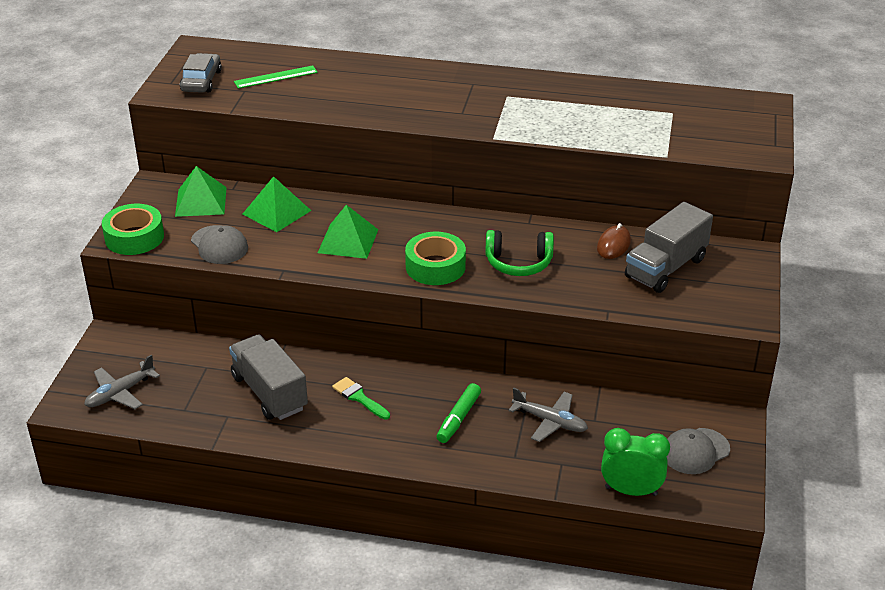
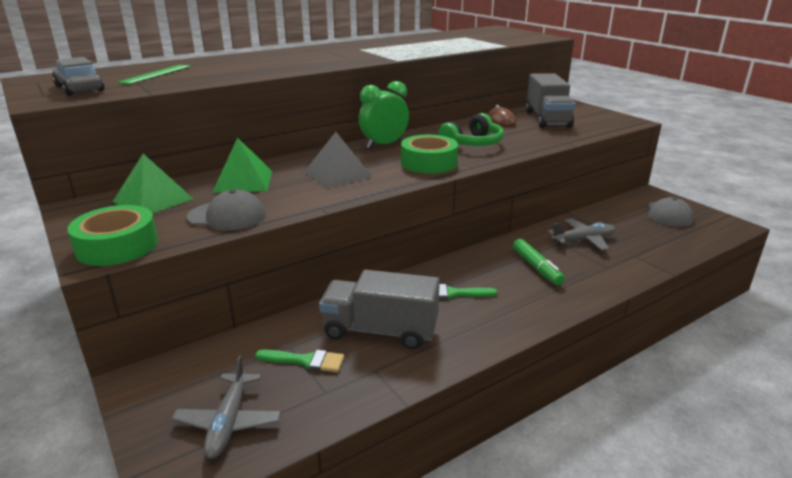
camera: 45 degrees left, 10 degrees down
(201, 383) = (305, 361): none -> green brush
(348, 241) = (338, 174): green pyramid -> grey pyramid
(631, 491) = (690, 247): green clock -> green clock (384, 145)

